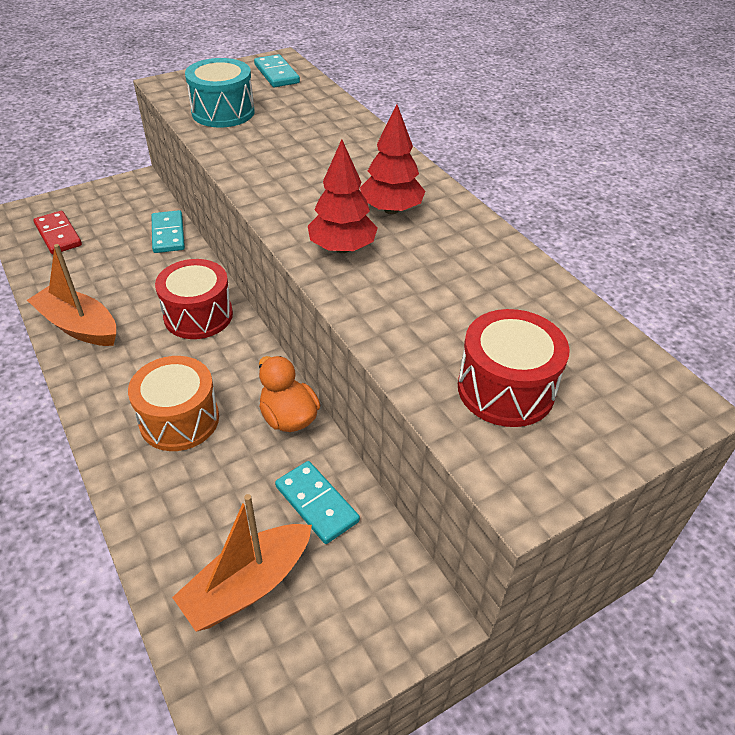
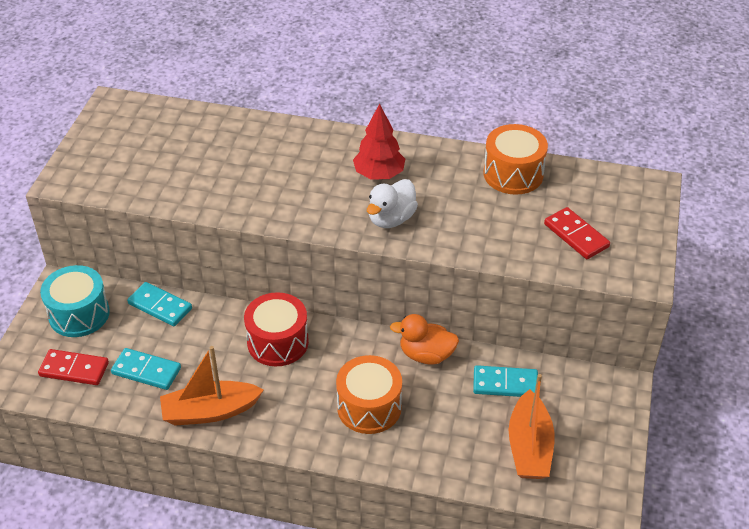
camera: 45 degrees left, 0 degrees up
(223, 112) = (152, 176): turquoise drum -> turquoise drum (79, 314)
(277, 74) = (133, 118): turquoise domino -> turquoise domino (146, 371)
(342, 248) = (391, 219): red tree -> white duck
(505, 389) = (576, 235): red drum -> red domino
(524, 288) = (513, 174): none -> orange drum

